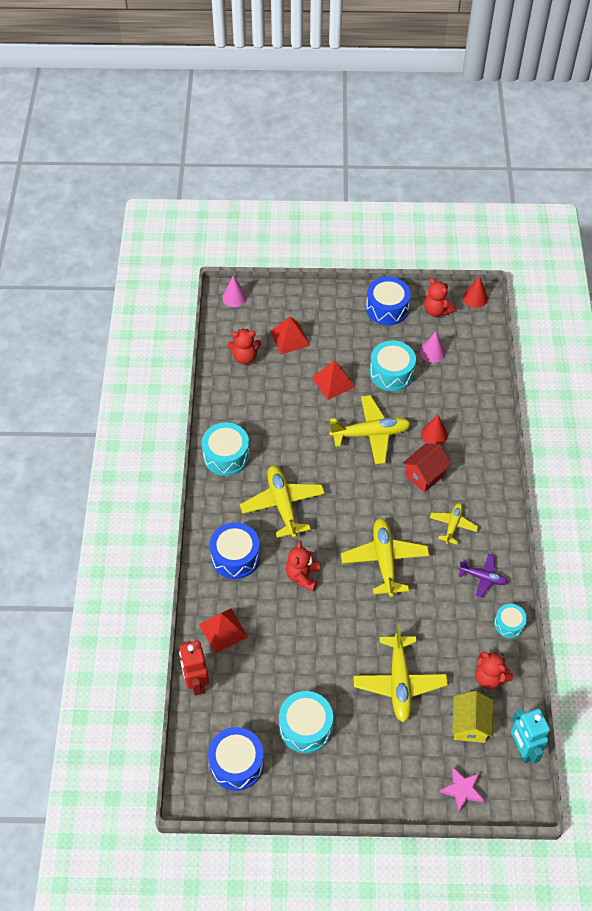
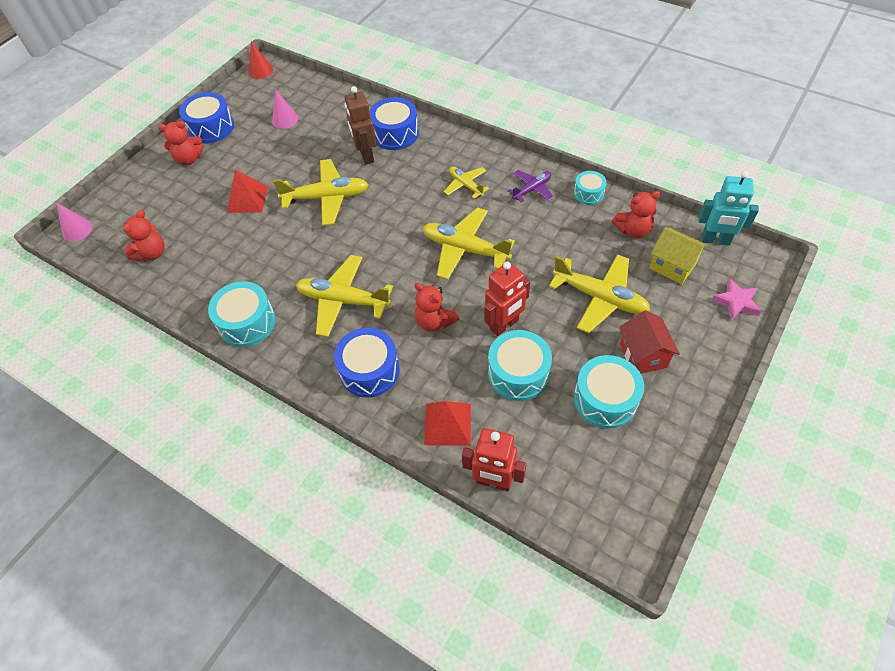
camera: 55 degrees left, 0 degrees up
(236, 763) = (614, 487): blue drum -> blue drum (395, 134)
(290, 338) = (168, 209): red pyramid -> none
(329, 625) = (504, 325): none -> red robot
(370, 434) = (326, 198): yellow plane -> yellow plane turned 60 degrees clockwise
(391, 373) = (278, 155): turquoise drum -> turquoise drum (518, 373)
(424, 475) = (401, 181): red house -> red house (643, 355)
(434, 434) = (366, 156): red cone -> brown robot
(436, 310) = (247, 98): red teddy bear -> red teddy bear (189, 159)

